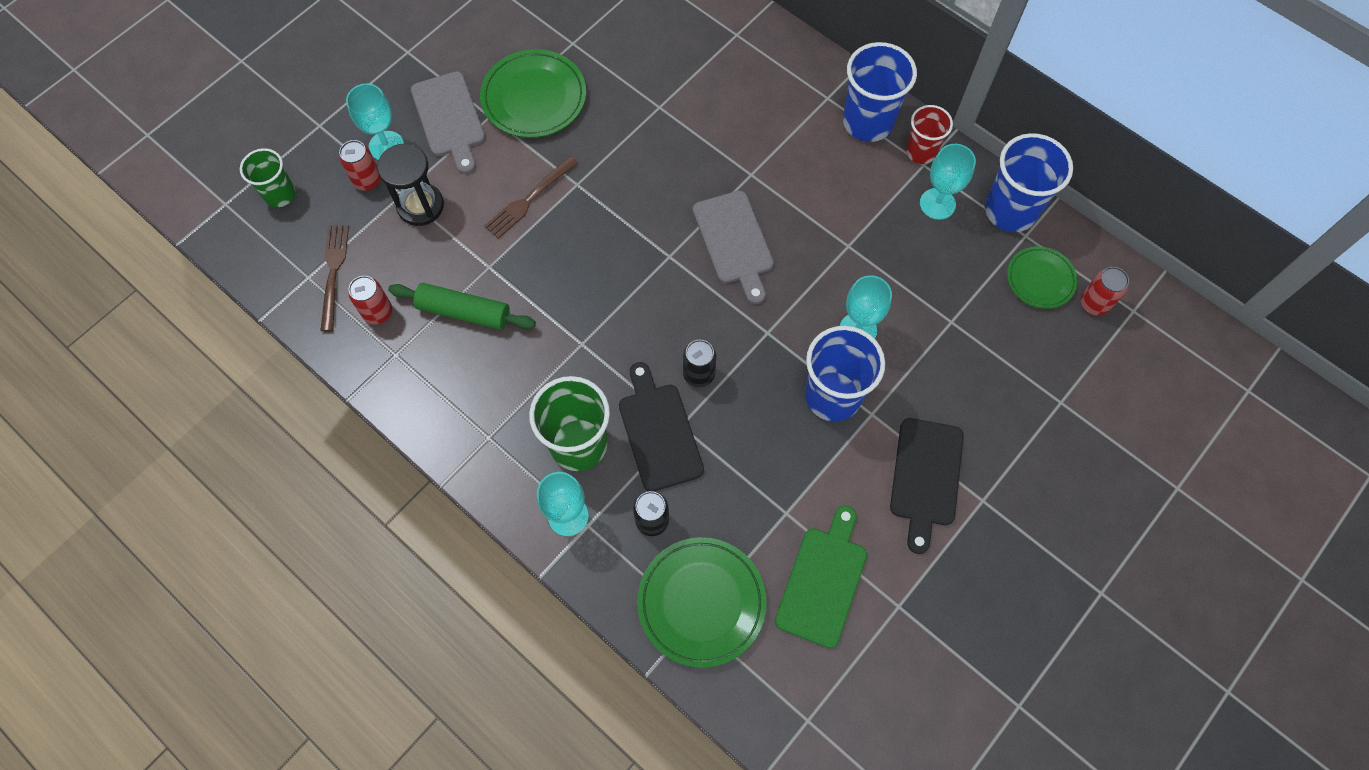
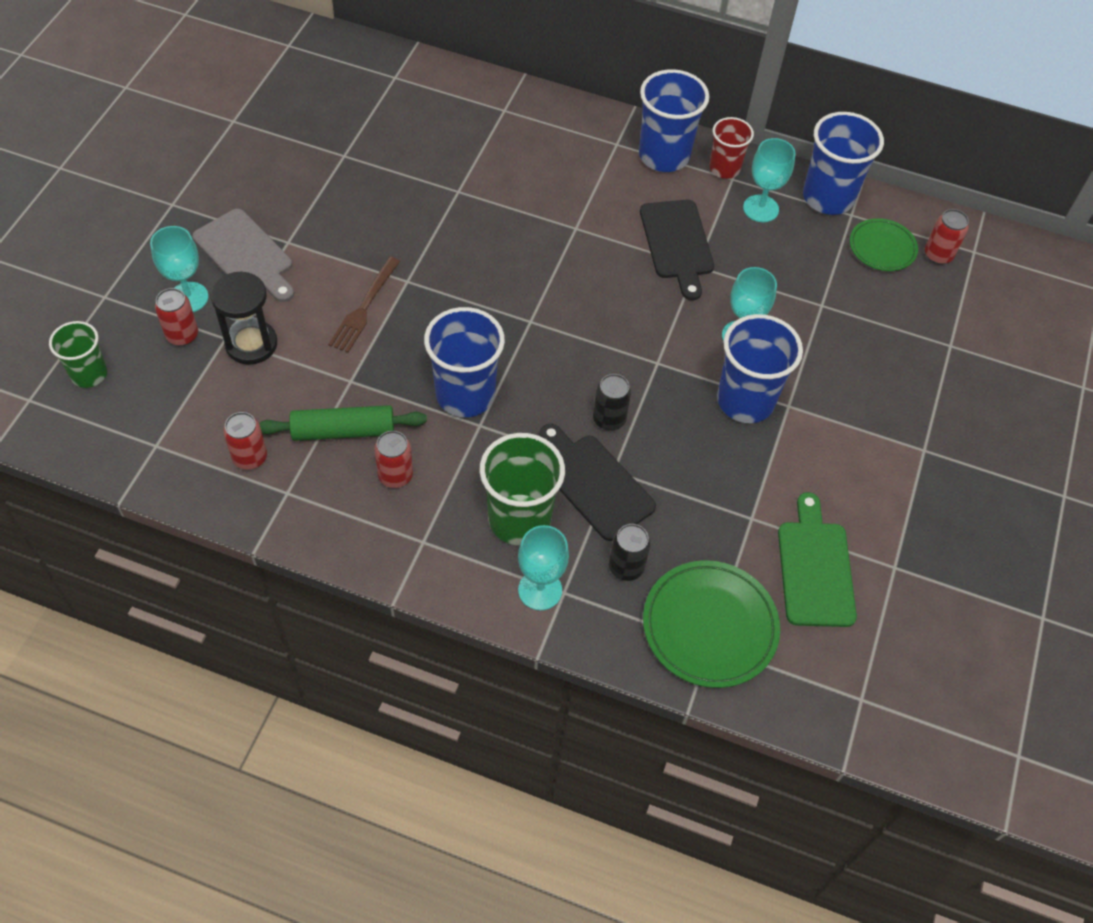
camera: 25 degrees left, 10 degrees down
(333, 271) = (183, 432): brown fork -> none
(490, 368) = (395, 476): none -> red can
(534, 97) = (327, 214): green plate -> none
(581, 310) = (465, 395): none -> blue cup
(734, 242) = (587, 291): grey cutting board -> none
(926, 477) = (864, 446): black cutting board -> black cutting board (677, 243)

